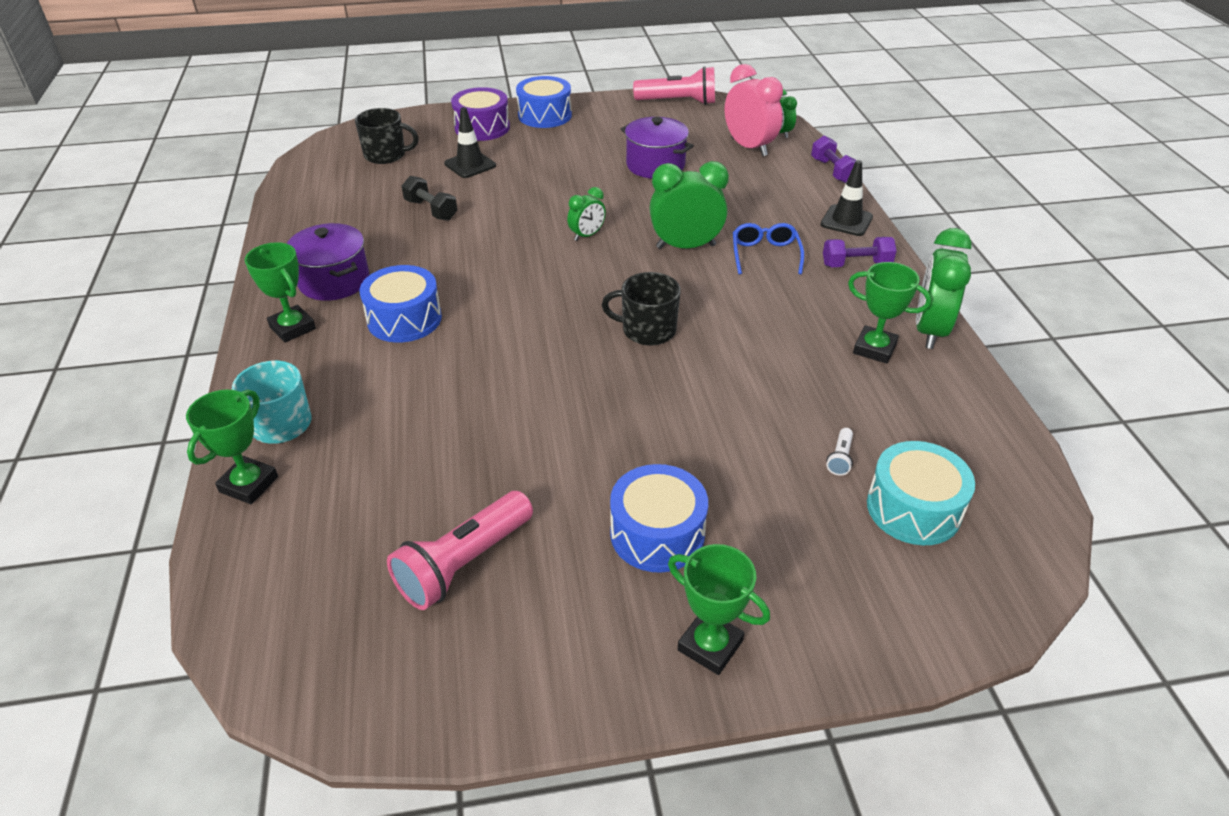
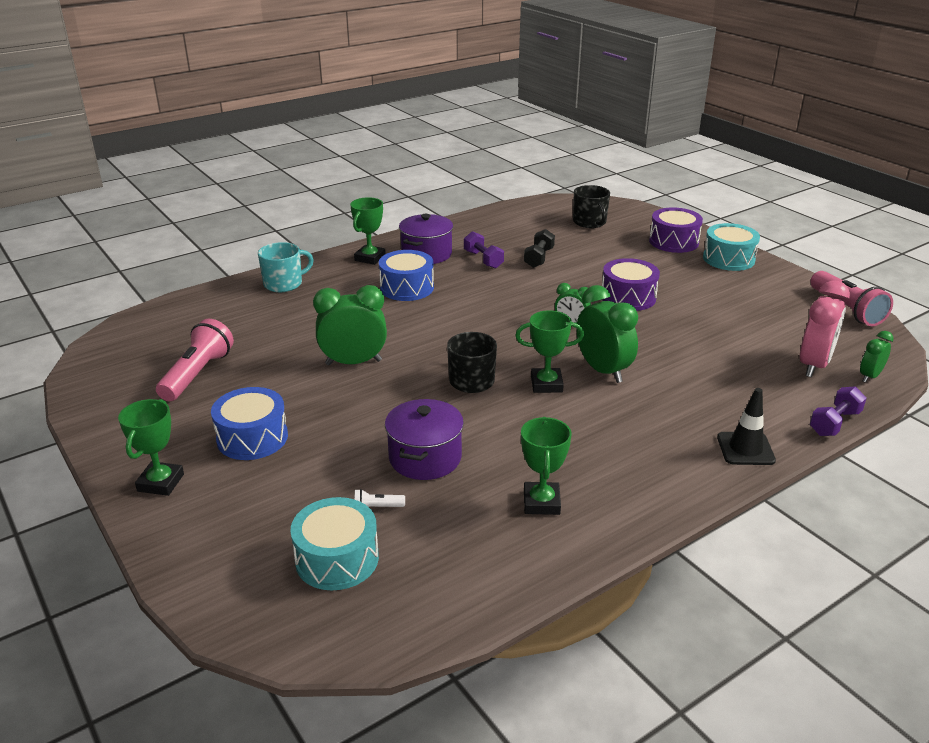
camera: 65 degrees right, 10 degrees down
(249, 484) = (230, 292): green trophy -> green trophy (546, 384)
(463, 563) = (197, 374): pink flashlight -> pink flashlight turned 90 degrees clockwise
(470, 165) = (614, 253): black traffic cone -> none
(545, 115) = (728, 259): blue drum -> turquoise drum
(565, 188) = (628, 297): none -> purple drum
(655, 165) = (715, 326): purple pot -> purple pot (425, 458)
(765, 254) = (633, 413): blue glasses -> none
(856, 264) = (671, 468): purple dumbbell -> purple dumbbell (483, 259)
(929, 330) = (600, 534): green clock -> green clock (353, 362)

